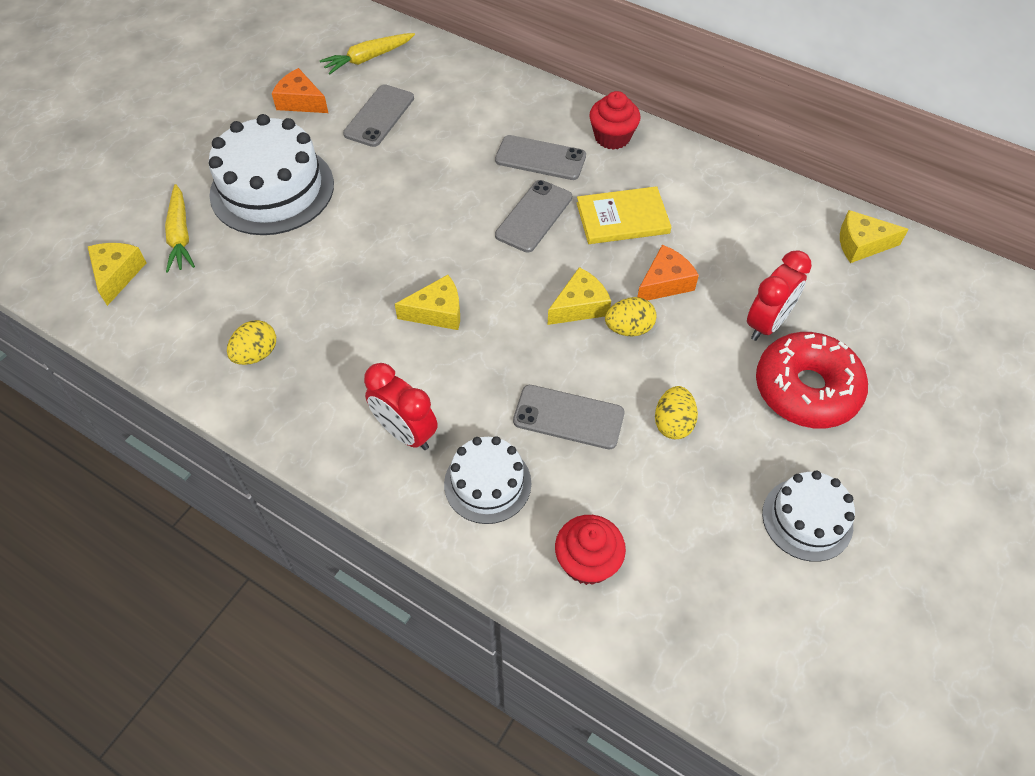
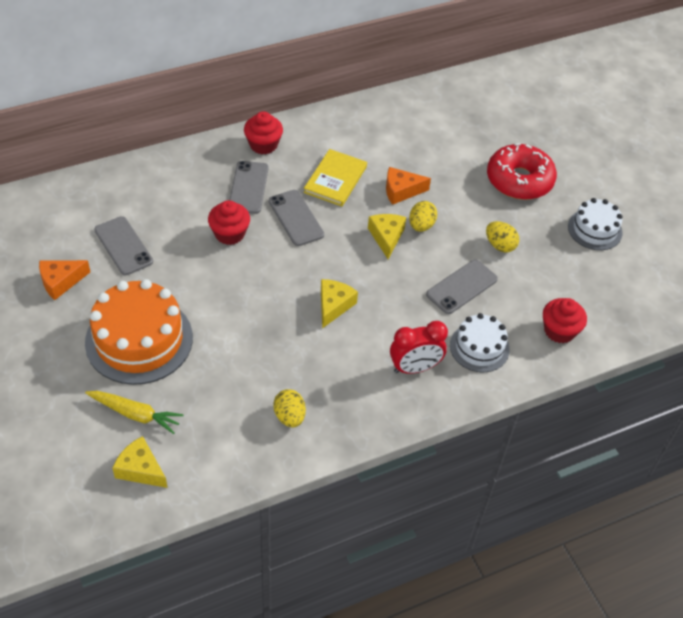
camera: 60 degrees left, 5 degrees down
(272, 189) = (139, 340): white cake -> orange cake
(368, 58) = (54, 222): yellow carrot -> none
(463, 178) = (229, 234): none -> red cupcake
(540, 158) = (248, 187): grey phone -> grey phone turned 45 degrees counterclockwise
(665, 283) = (401, 191): orange cheese -> orange cheese turned 90 degrees counterclockwise
(767, 323) = (465, 168): red clock -> none
(861, 244) = (444, 97): yellow cheese -> none

